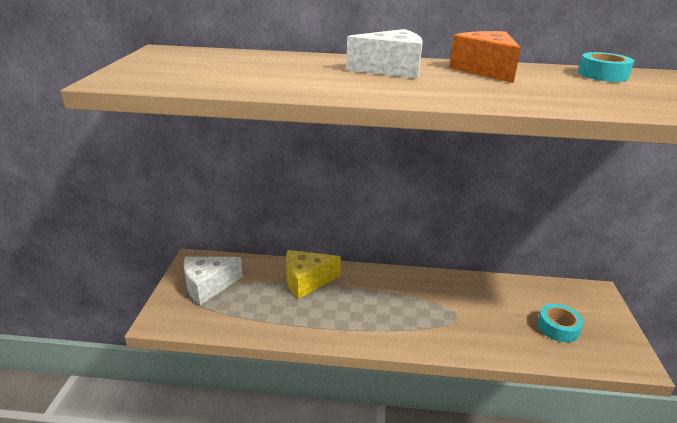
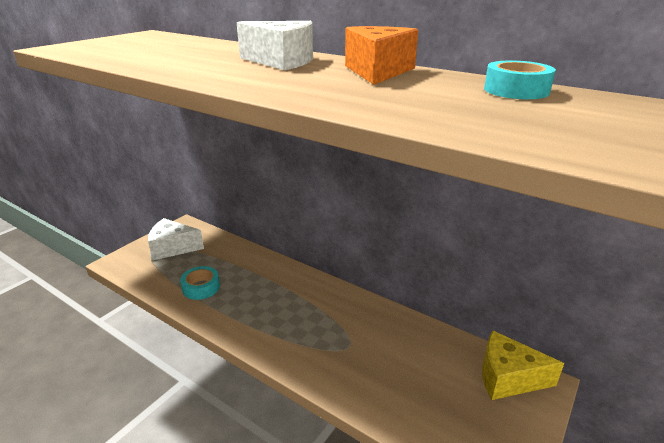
camera: 30 degrees right, 0 degrees up
(306, 281) = (247, 268): yellow cheese -> yellow cheese (508, 377)
(558, 327) = (447, 401): turquoise tape -> turquoise tape (201, 287)

